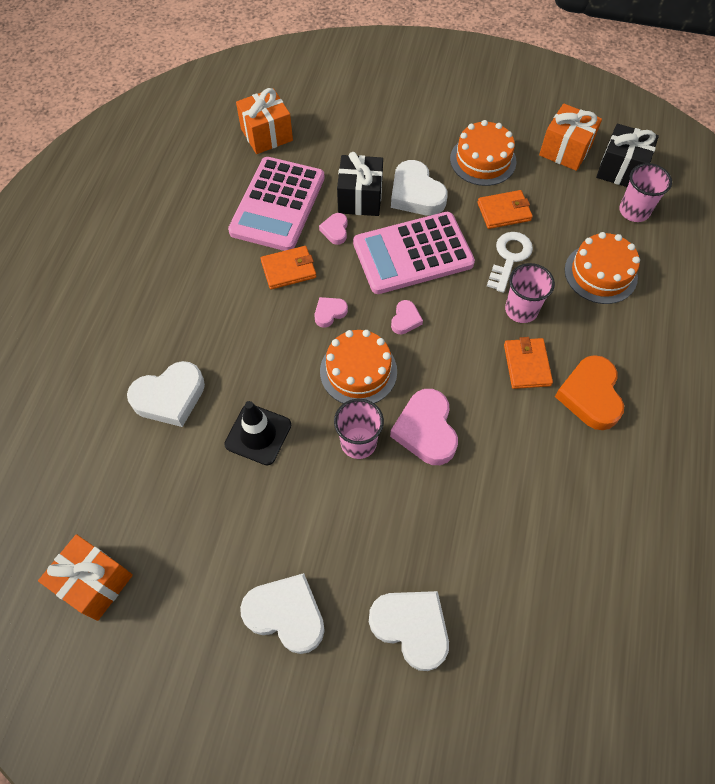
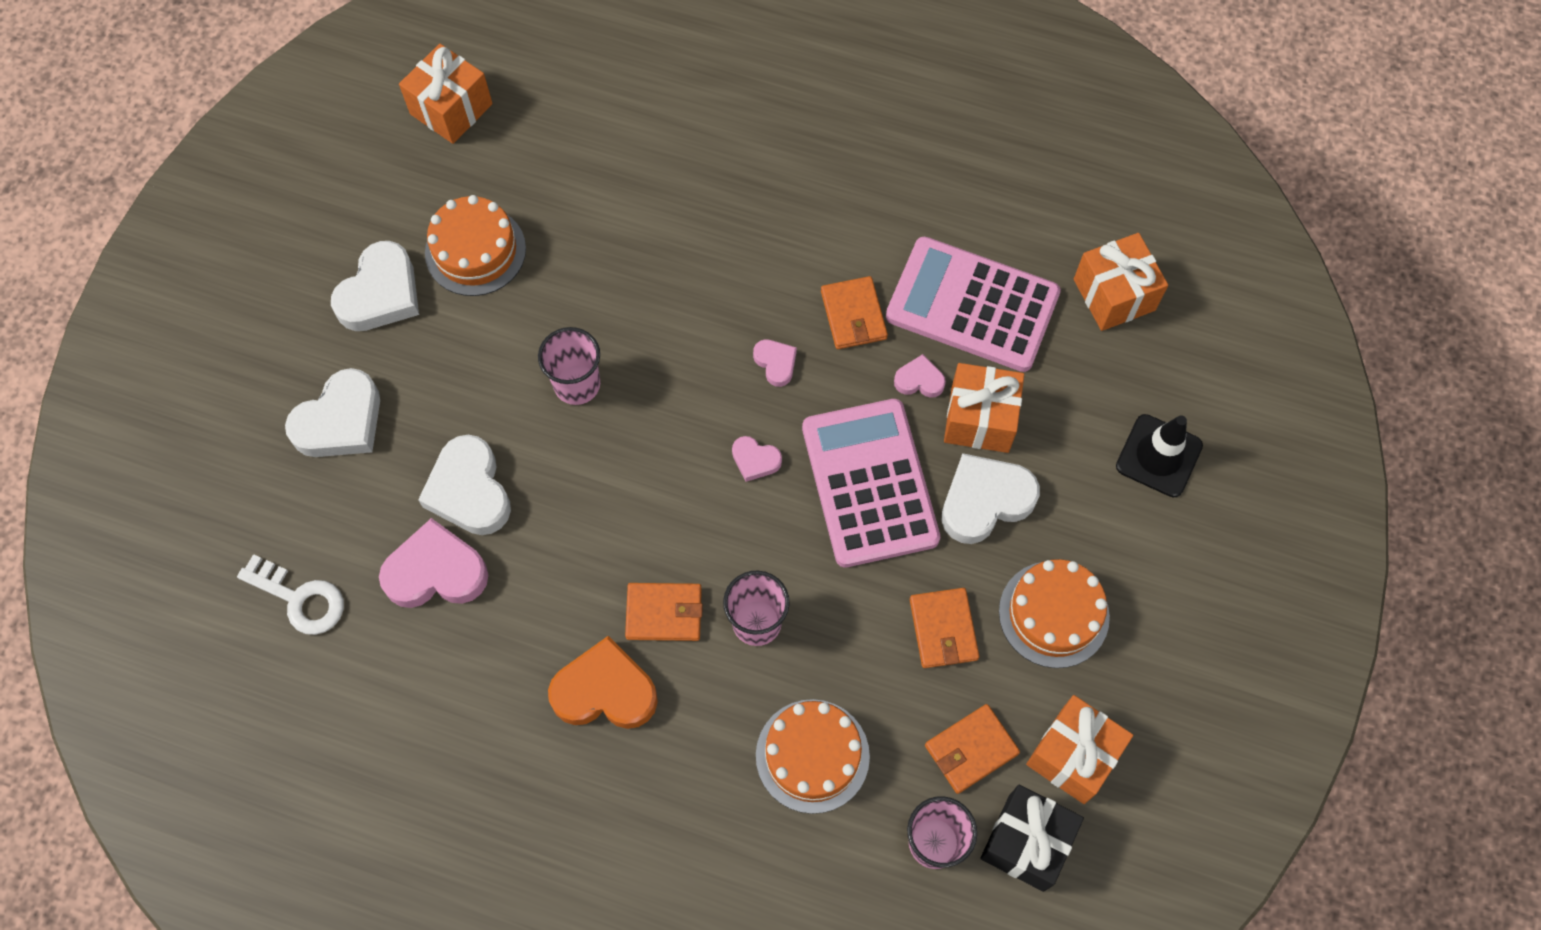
camera: 95 degrees right, 5 degrees up
(170, 397) = (669, 174): white heart -> white heart (469, 490)
(258, 434) = (604, 271): black traffic cone -> black traffic cone (1158, 456)
(358, 371) = (680, 392): orange cake -> orange cake (475, 251)
(360, 198) = (980, 419): black gift -> orange gift
(426, 430) = (582, 467): pink heart -> pink heart (436, 572)
(509, 258) = (852, 622): white key -> white key (300, 599)
(574, 196) = (971, 749): none -> orange wallet

